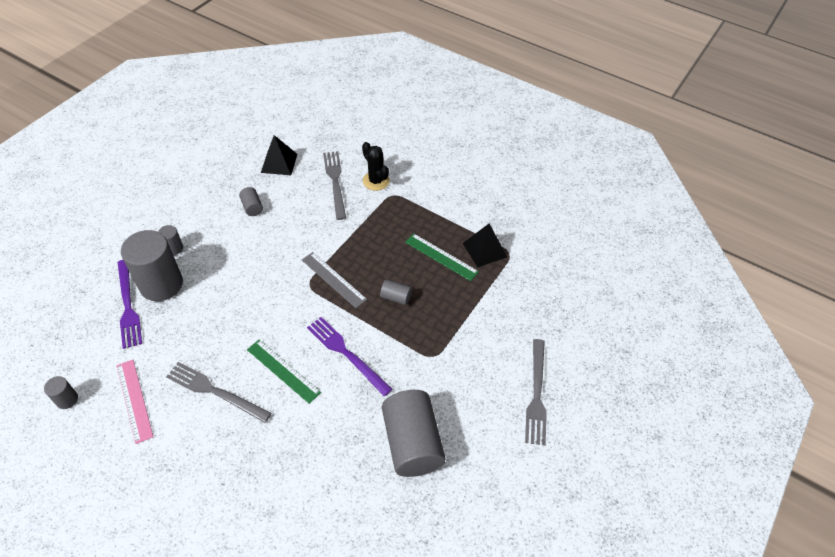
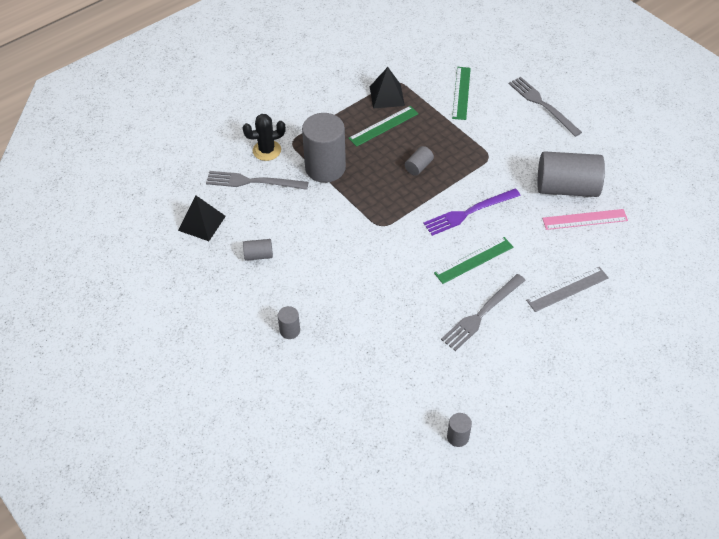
camera: 70 degrees left, 0 degrees up
(128, 306) = (355, 377): purple fork -> none
(134, 400) = (474, 379): pink ruler -> pink ruler (584, 219)
(161, 284) = (336, 346): grey cylinder -> grey cylinder (325, 168)
(333, 279) = (382, 206): grey ruler -> grey ruler (567, 289)
(519, 312) = (461, 93): none -> green ruler
(536, 394) = (542, 105): grey fork -> grey fork turned 150 degrees counterclockwise

